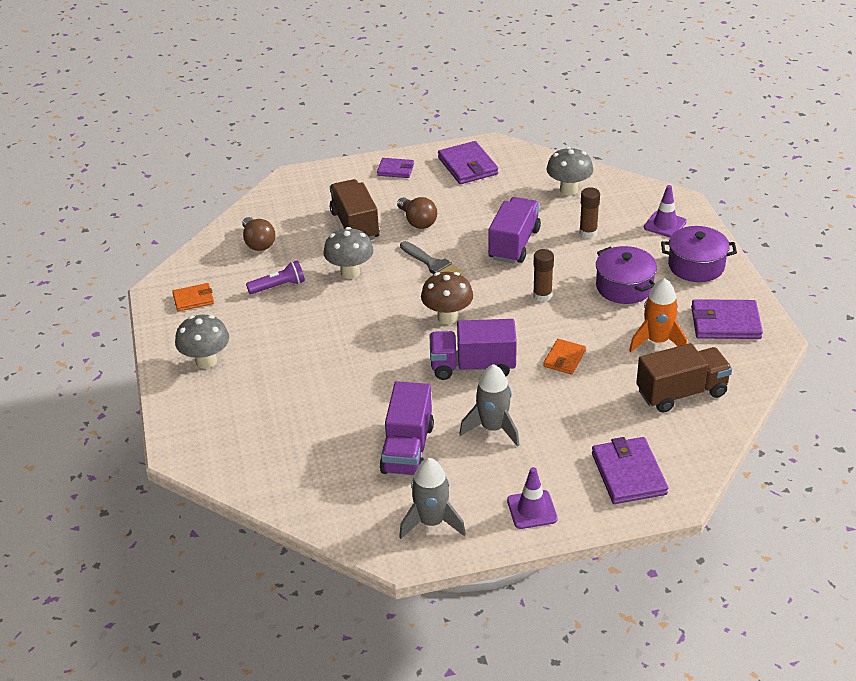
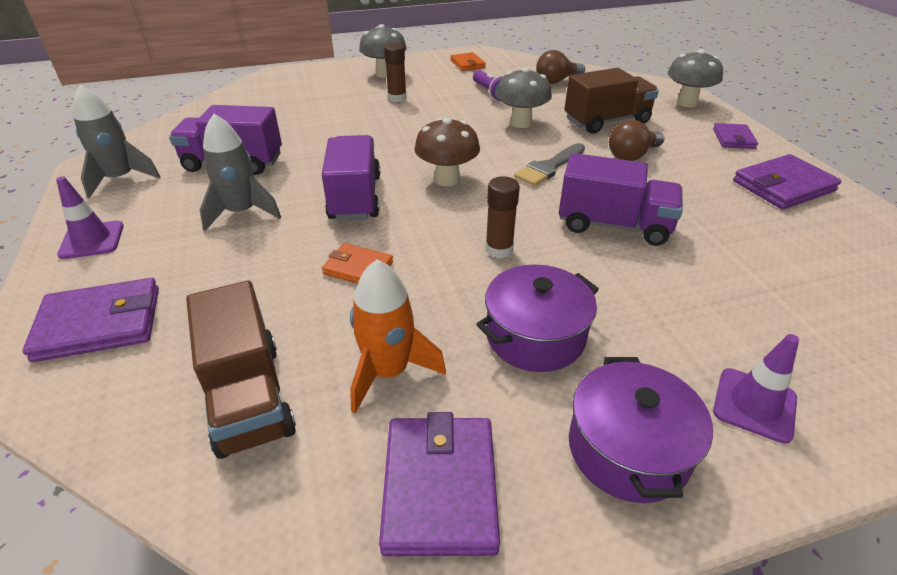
camera: 85 degrees right, 0 degrees up
(568, 190) = (789, 278): grey mushroom -> grey mushroom (687, 103)
(588, 232) = (676, 297): brown glue stick -> brown glue stick (397, 98)

